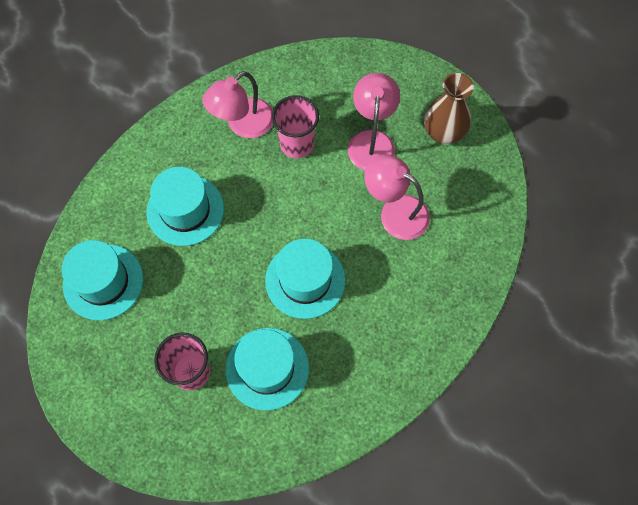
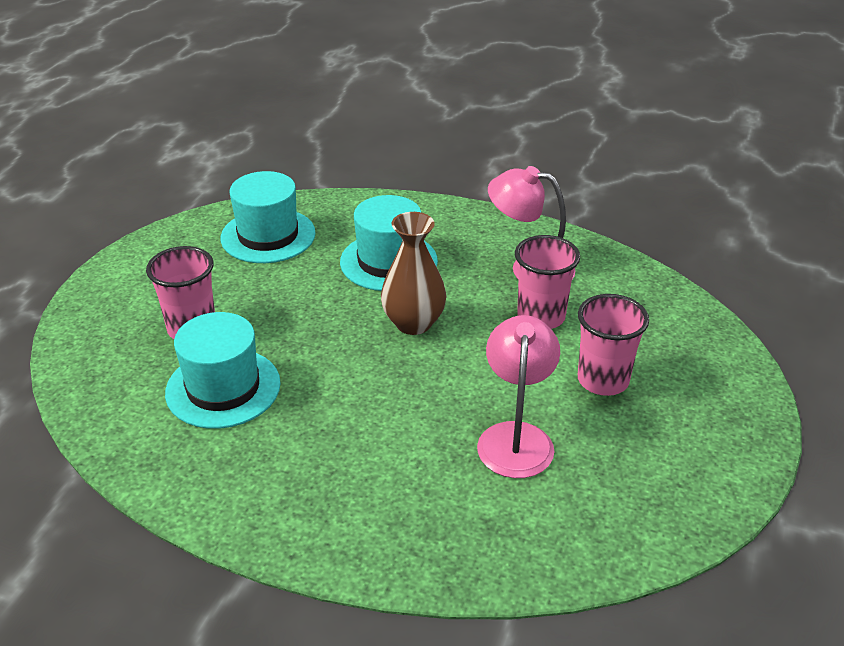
camera: 65 degrees right, 30 degrees down
(305, 280) = (360, 383): turquoise hat -> none
(371, 141) = (603, 380): pink lamp -> pink cup
(443, 132) = (681, 449): brown vase -> brown vase (413, 323)

